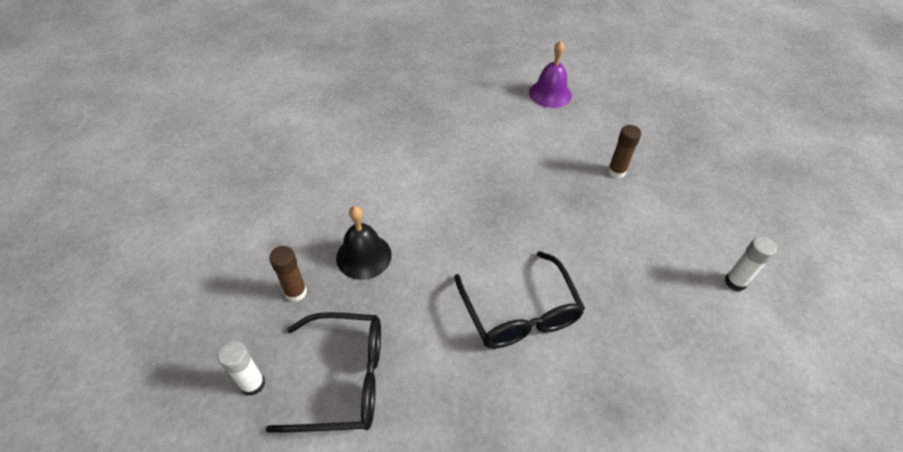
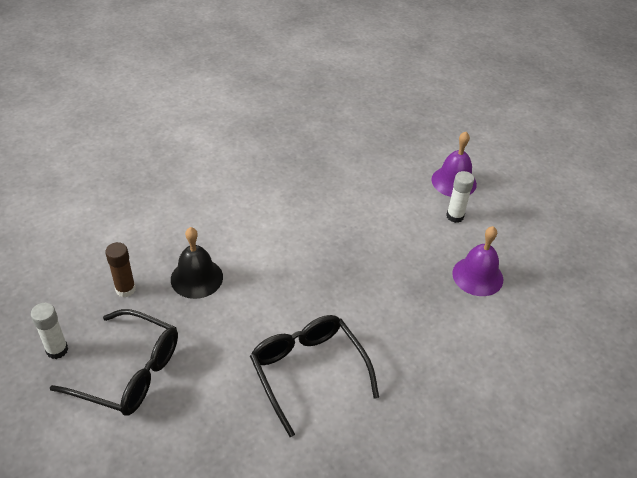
camera: 20 degrees right, 5 degrees down
(520, 312) = (308, 371): black glasses -> black glasses turned 150 degrees clockwise
(616, 171) = (477, 276): brown glue stick -> purple bell
(735, 282) = (537, 417): white glue stick -> white glue stick (455, 216)

